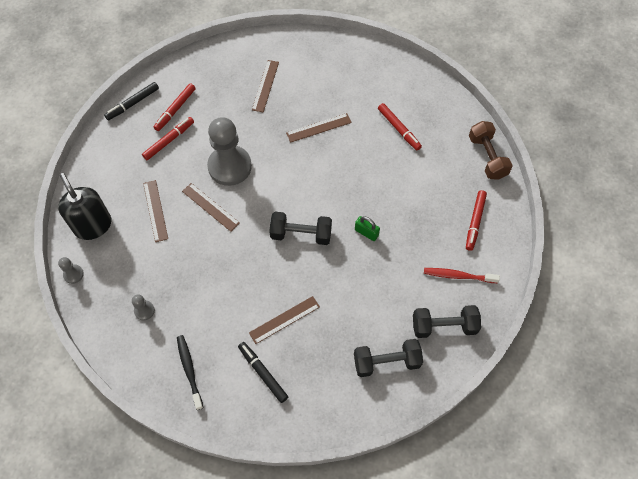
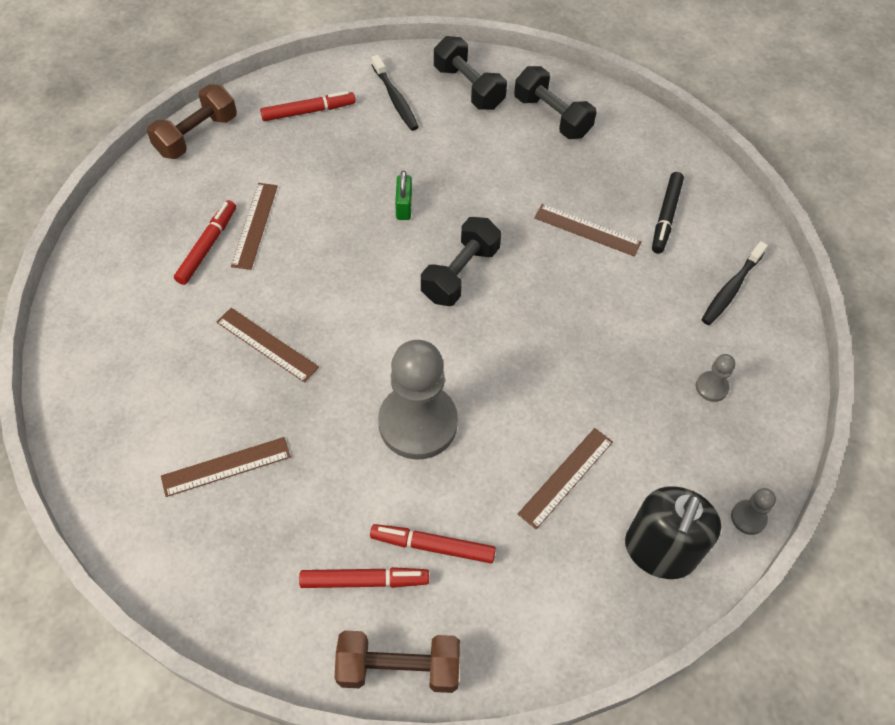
camera: 125 degrees left, 5 degrees down
(133, 104) = (398, 667): black marker -> brown dumbbell
(210, 207) = (503, 406): brown ruler -> brown ruler (255, 225)
(301, 234) = (460, 273): black dumbbell -> black dumbbell turned 60 degrees clockwise
(458, 276) = (395, 99): red toothbrush -> black toothbrush

